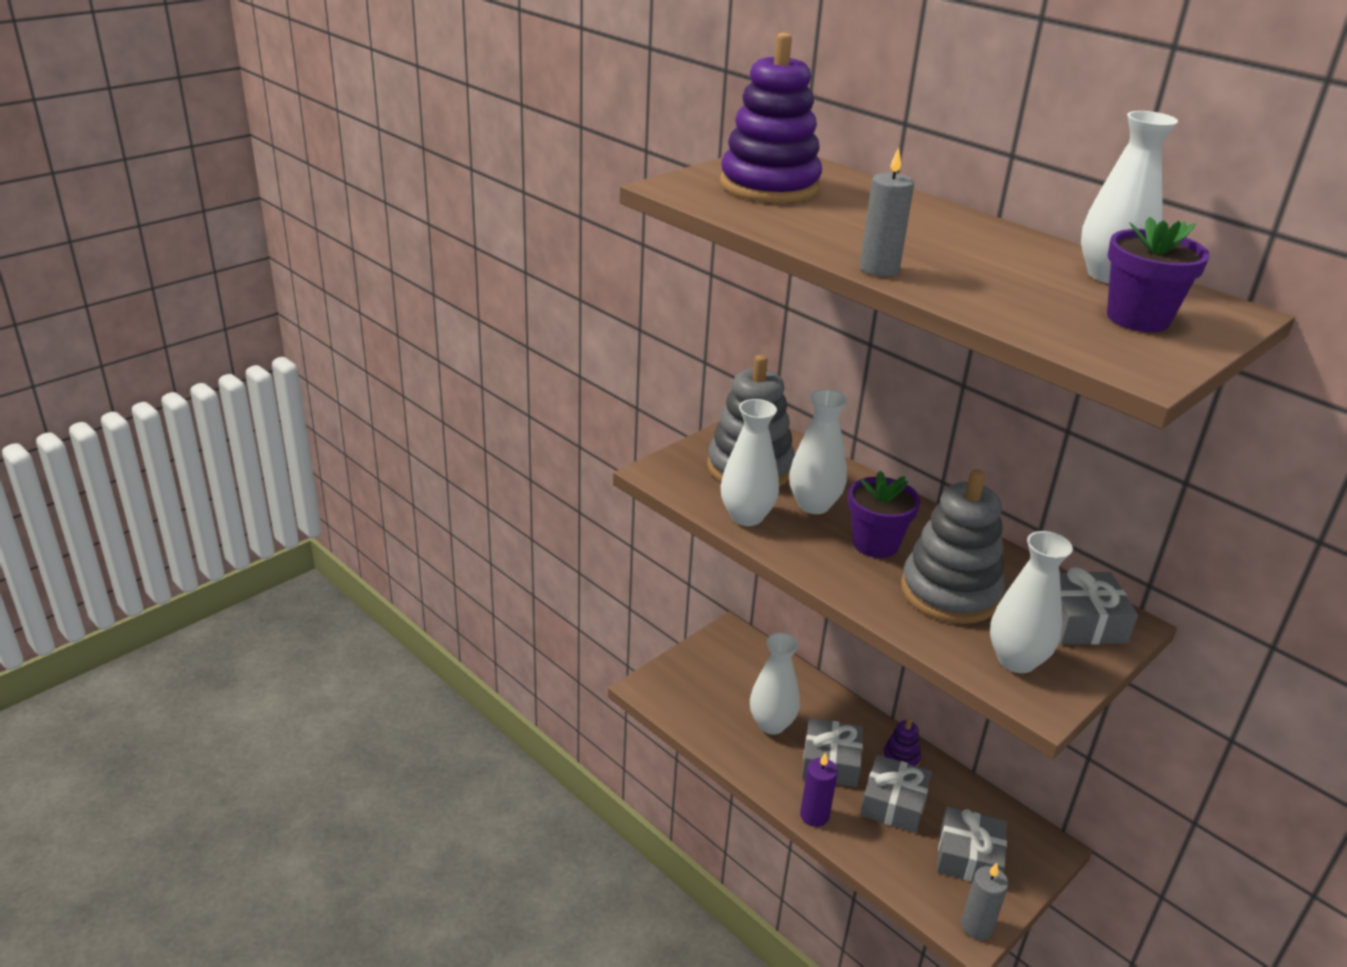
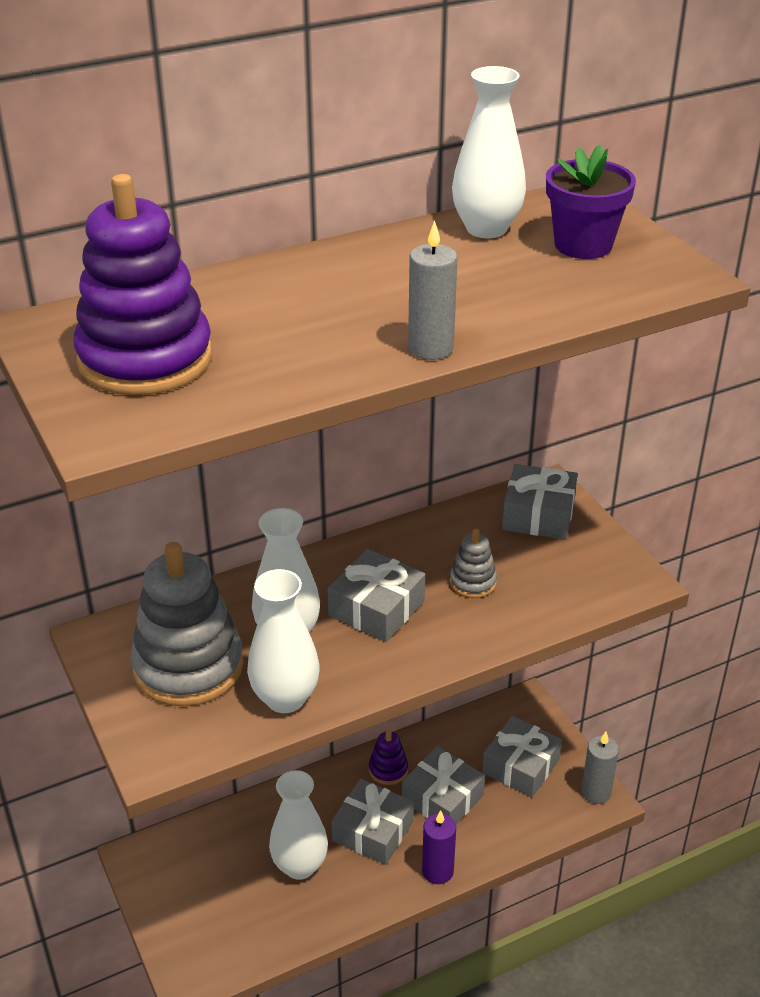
camera: 70 degrees left, 5 degrees up
(875, 544) = (376, 608): purple flower pot -> grey gift
(950, 592) = (472, 582): grey stacking toy -> grey stacking toy, size x0.46
(1016, 660) = (580, 575): white vase -> none

